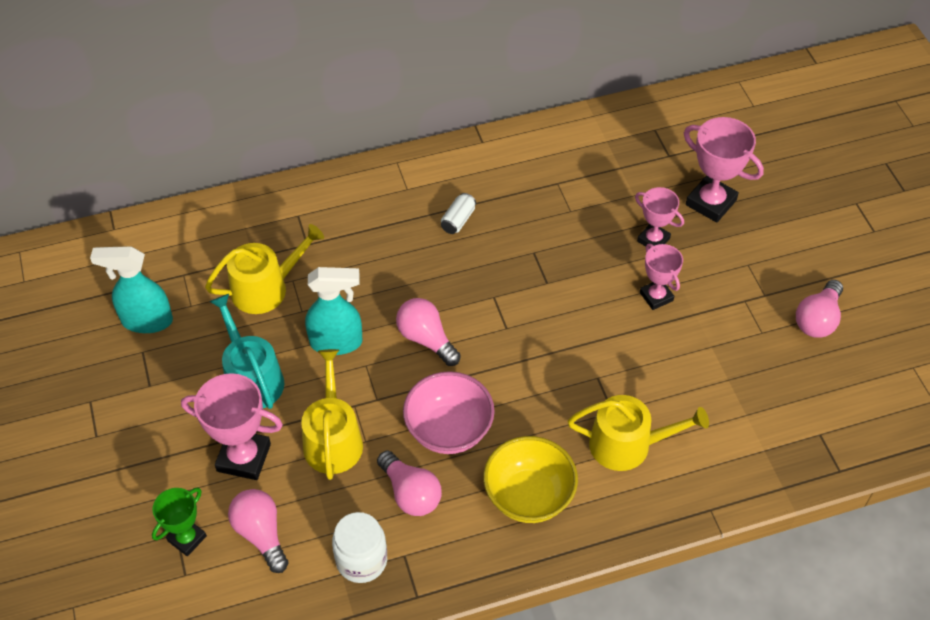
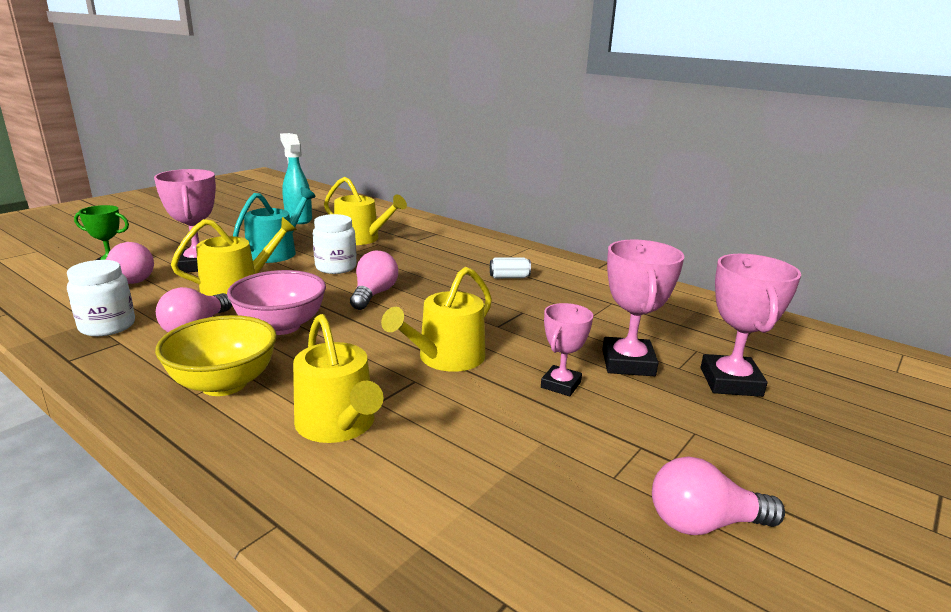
camera: 55 degrees right, 30 degrees down
(337, 342) = (336, 267): turquoise spray bottle -> white jar
(577, 343) = (446, 358): none -> yellow watering can
(653, 240) = (628, 363): pink trophy -> pink trophy, size x1.59

